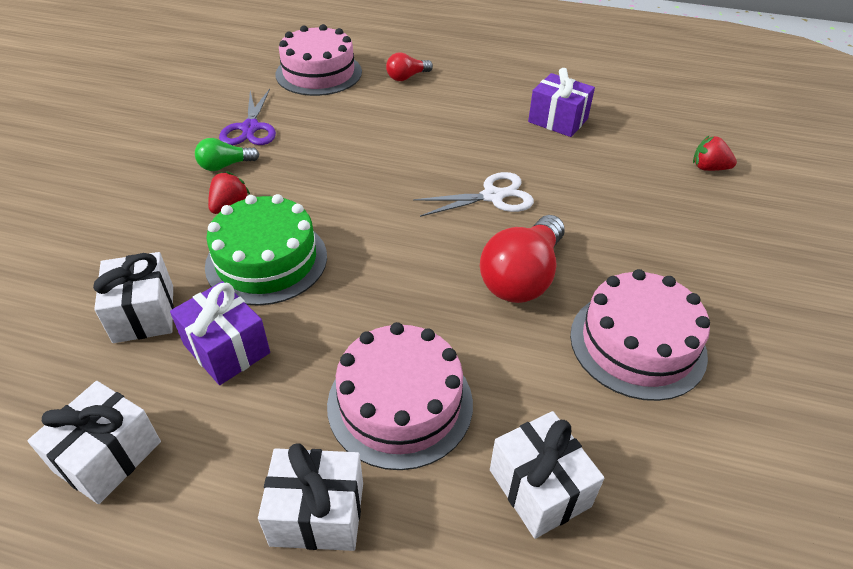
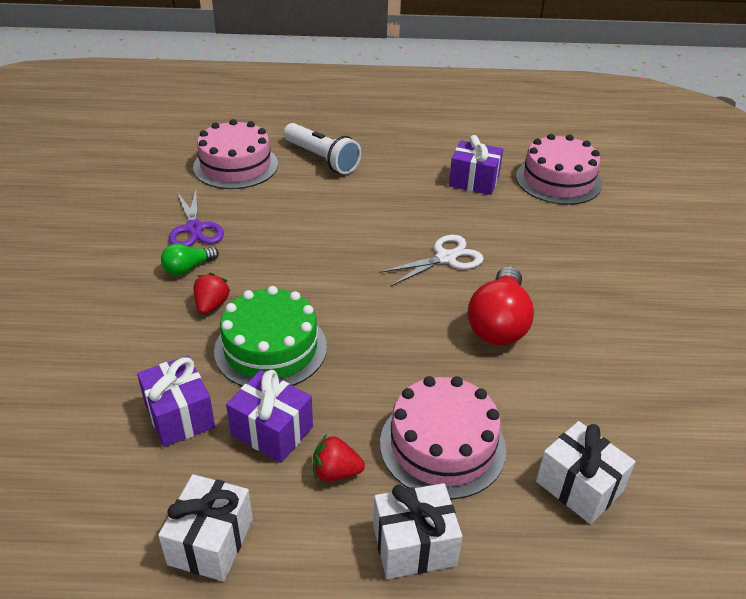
camera: 15 degrees left, 5 degrees down
(144, 313) = (179, 415): white gift -> purple gift
(407, 77) = (322, 159): red light bulb -> white flashlight
(637, 344) = (610, 361): pink cake -> pink cake (558, 180)
(708, 168) = (613, 205): red strawberry -> red strawberry (336, 472)

